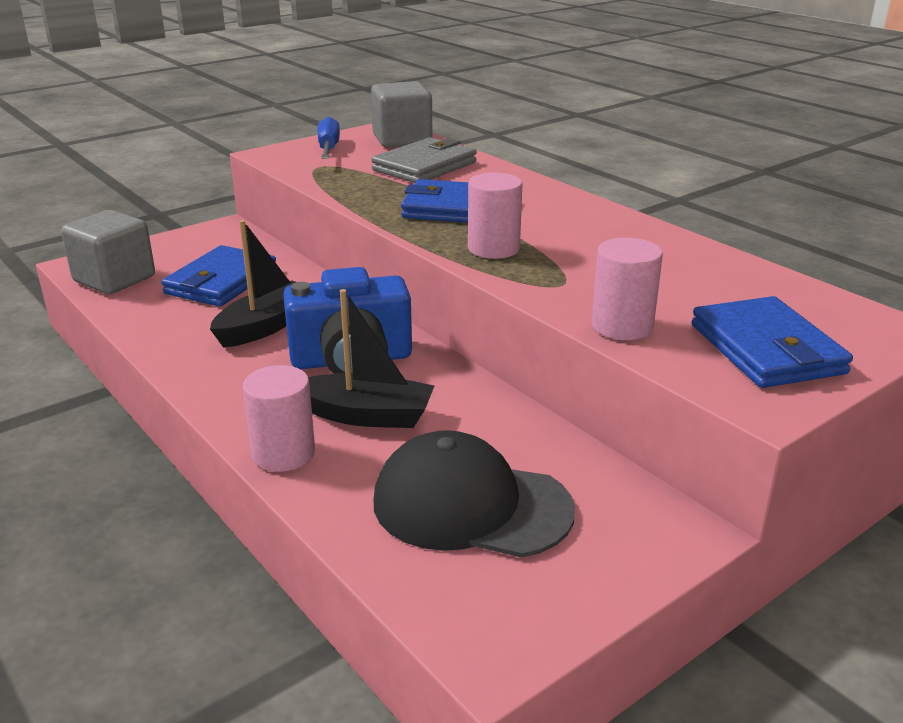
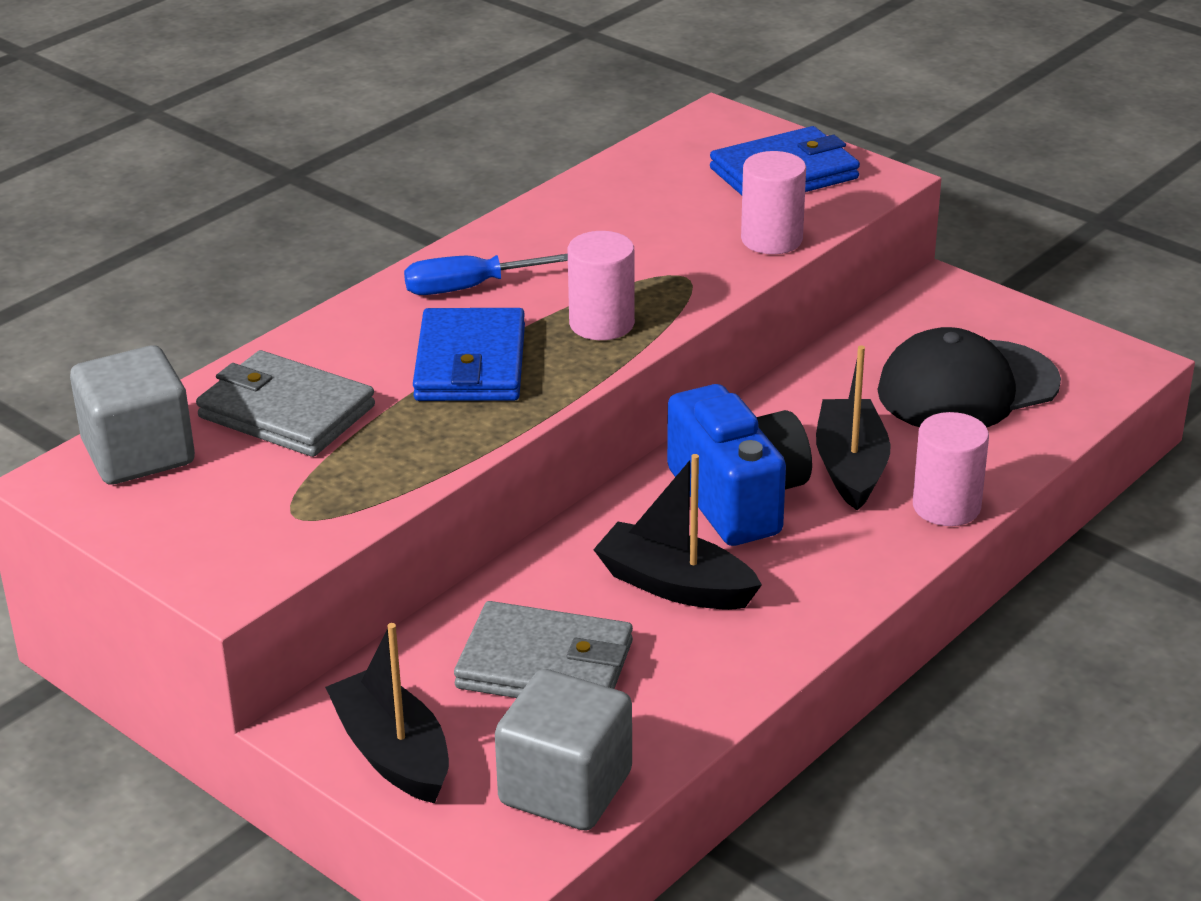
camera: 100 degrees left, 5 degrees up
(186, 242) = (393, 753): none -> black boat
(221, 282) = (545, 665): blue wallet -> grey wallet
(328, 148) = (194, 524): blue screwdriver -> blue screwdriver (468, 288)
(471, 505) = (967, 387): black cap -> black cap turned 60 degrees clockwise

